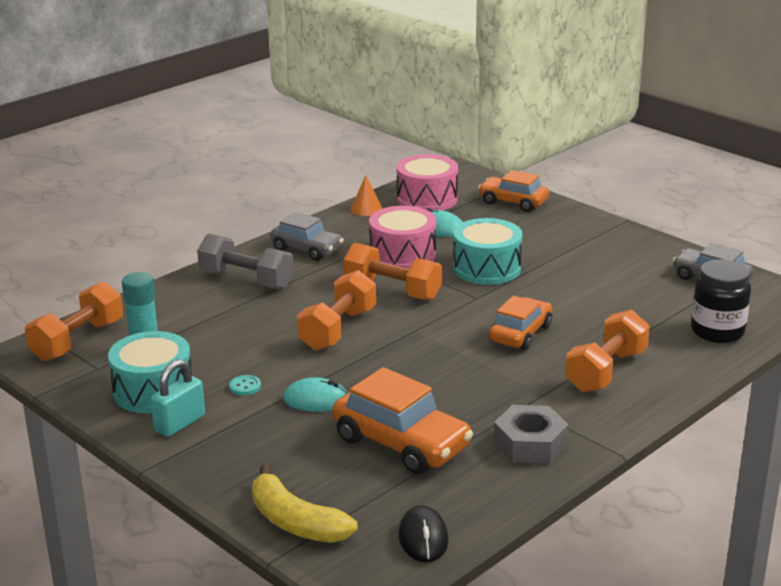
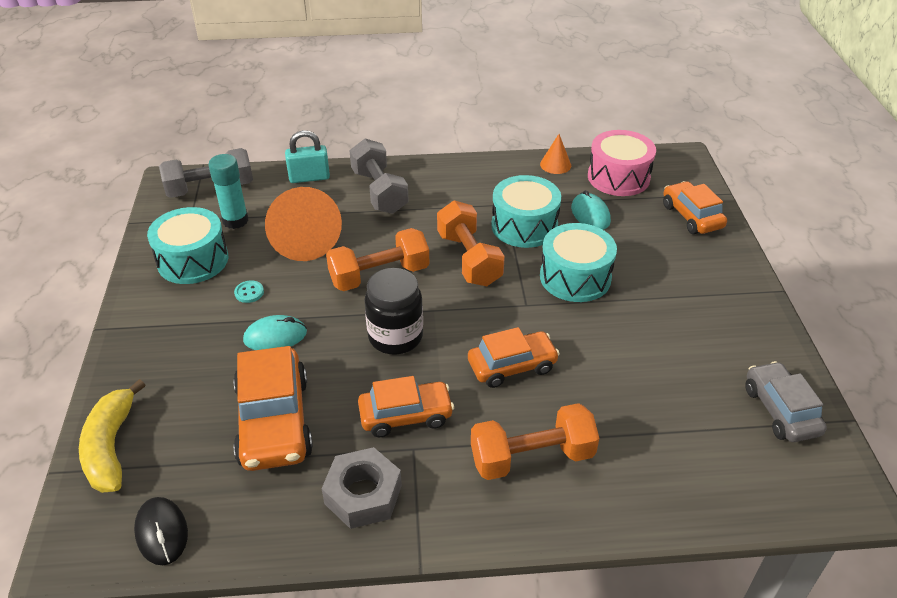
camera: 40 degrees right, 15 degrees up
(77, 340) = (210, 188): orange dumbbell -> grey dumbbell
(180, 423) = (169, 301): turquoise padlock -> turquoise padlock (309, 177)
(233, 335) = (304, 239): none -> orange cone
(307, 249) = (459, 183): grey car -> none
(316, 400) = (275, 336): turquoise mouse -> turquoise mouse turned 60 degrees counterclockwise
(402, 254) = (524, 226): pink drum -> turquoise drum
(423, 538) = (162, 532): black mouse -> black mouse turned 60 degrees counterclockwise
(491, 393) = (406, 415): none -> orange car
(717, 331) = (702, 480): black jar -> black jar (395, 337)

